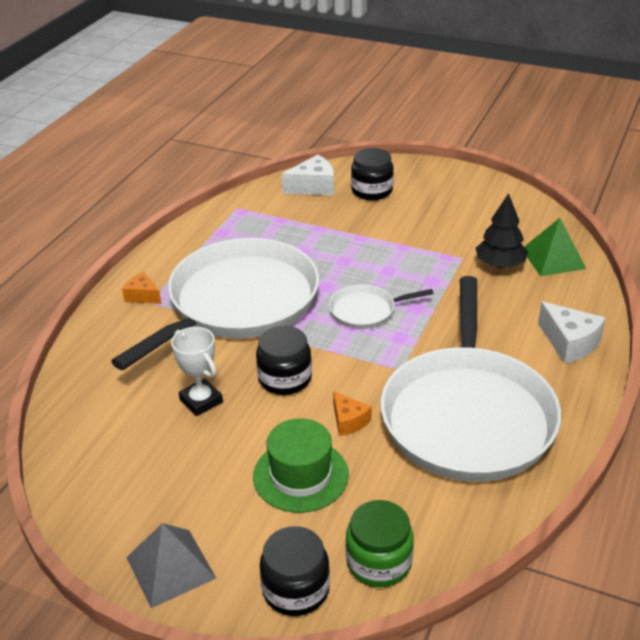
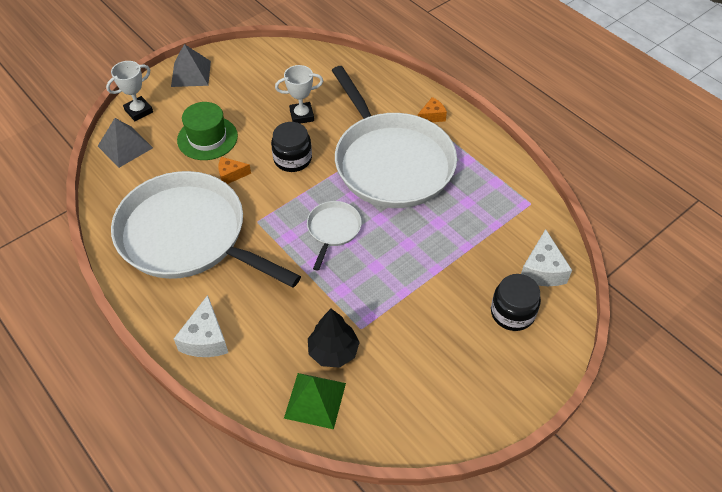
camera: 115 degrees right, 15 degrees up
(295, 589) = (139, 111): black jar -> white trophy
(379, 562) = (125, 147): green jar -> grey pyramid
(569, 343) = (205, 339): white cheese -> white cheese turned 75 degrees counterclockwise

